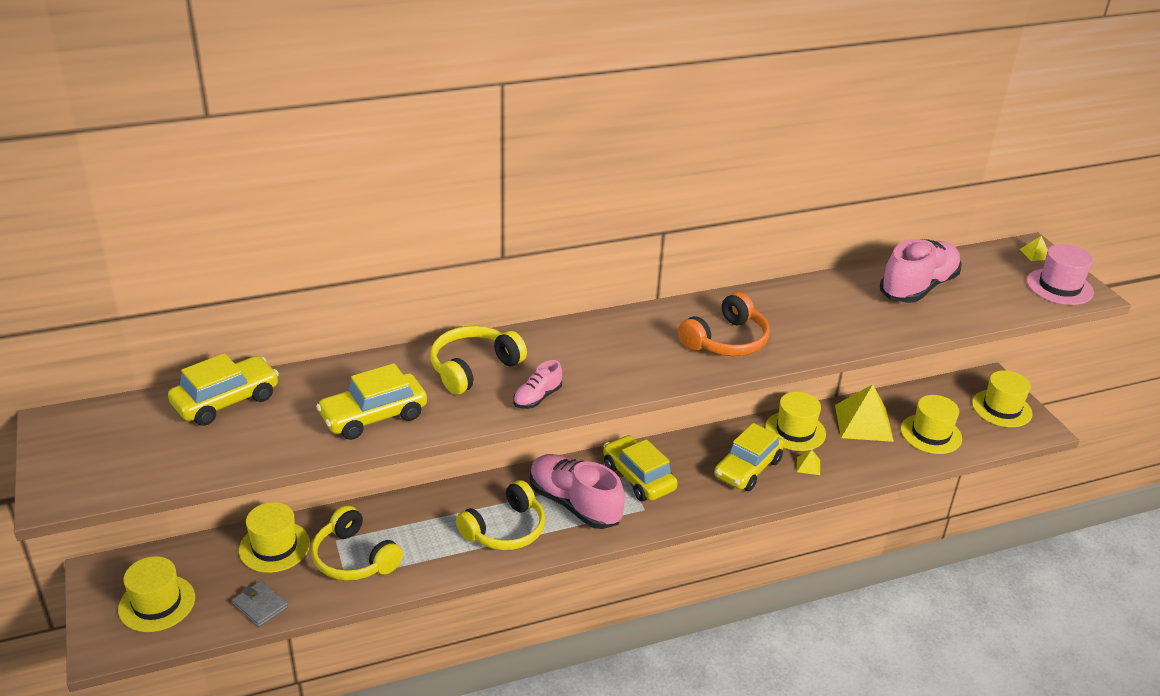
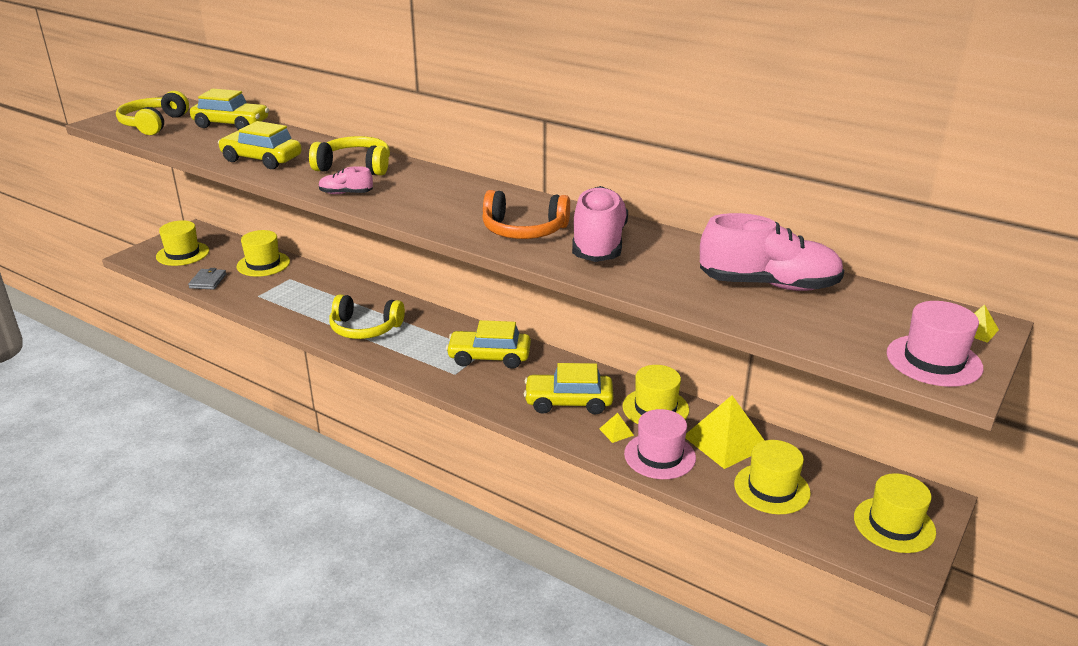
camera: 55 degrees right, 5 degrees down
(354, 558) = (279, 291): yellow headphones -> yellow headphones (153, 124)
(574, 504) = (424, 343): pink shoe -> pink shoe (599, 244)
(638, 477) = (489, 357): yellow car -> yellow car turned 105 degrees counterclockwise
(855, 461) = (659, 456): none -> pink hat

